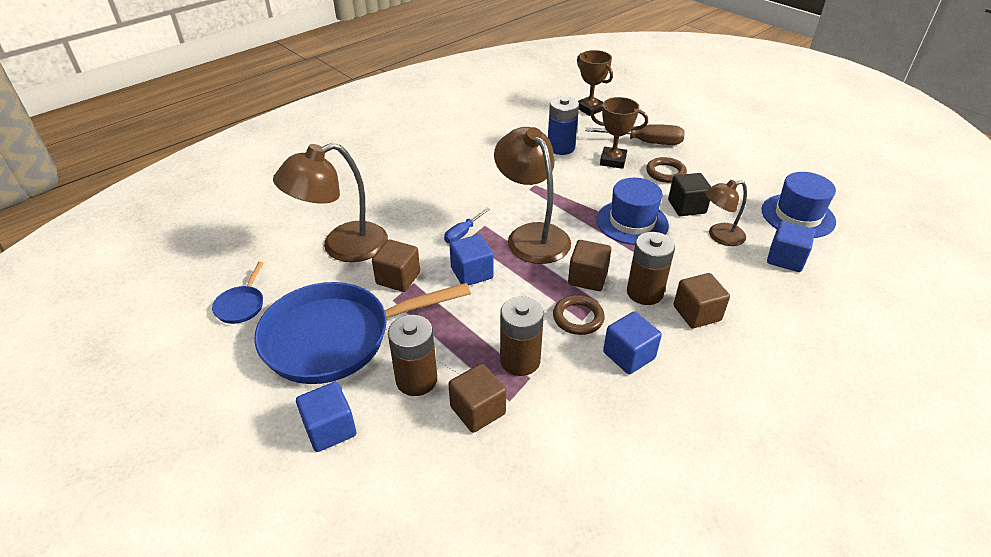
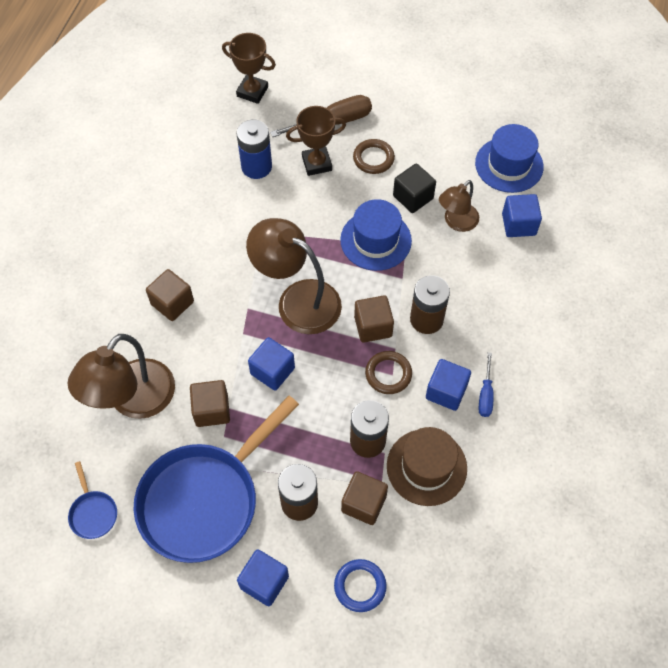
camera: 30 degrees left, 20 degrees up
(418, 483) = (360, 586): none -> blue ring
(463, 233) = (234, 328): blue screwdriver -> blue screwdriver (485, 394)
(565, 409) = (426, 467): none -> brown hat
(697, 313) = (476, 321): brown cube -> brown cube (172, 303)

